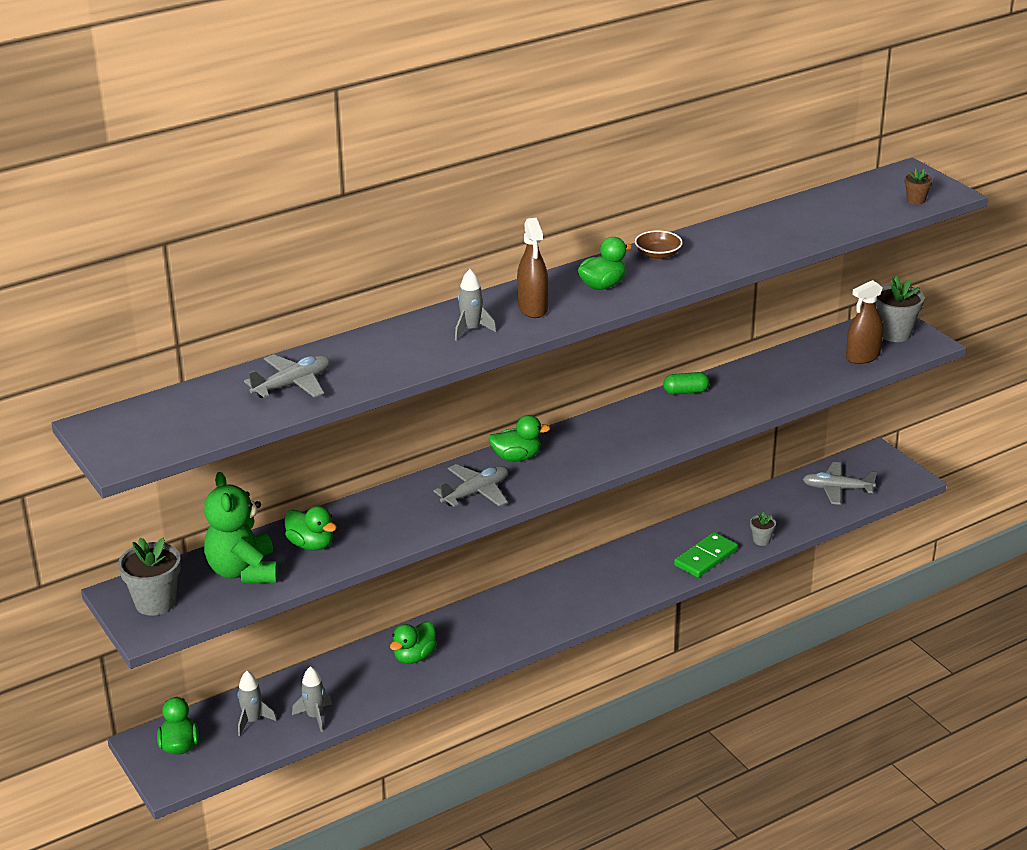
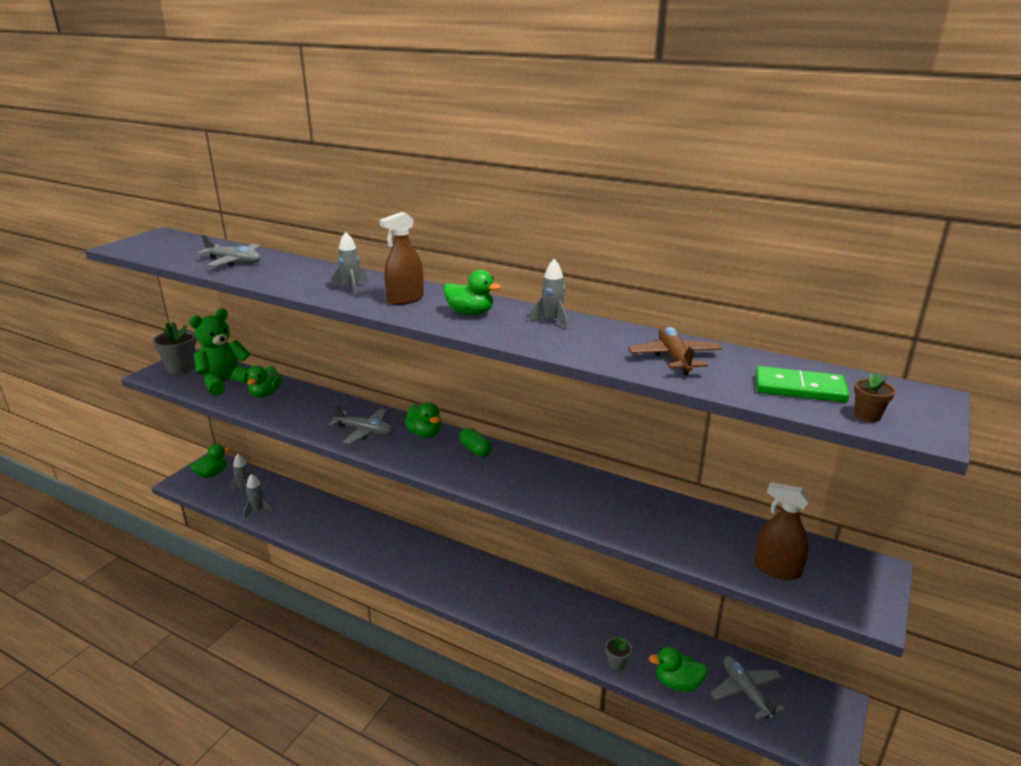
camera: 60 degrees right, 5 degrees down
(414, 656) = (340, 528): green duck -> green duck (677, 683)
(658, 254) = (552, 321): brown bowl -> grey rocket
(685, 392) = (593, 481): green capsule -> green capsule (475, 450)
(705, 558) = (561, 635): green domino -> green domino (799, 388)
(777, 230) = (674, 358): none -> brown plane
(894, 333) = (851, 579): grey flower pot -> none

